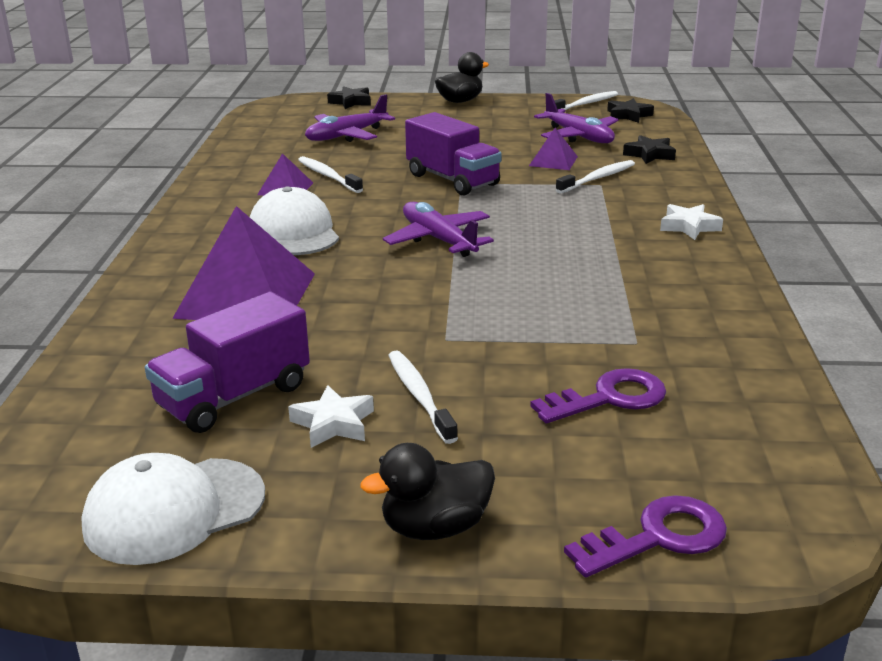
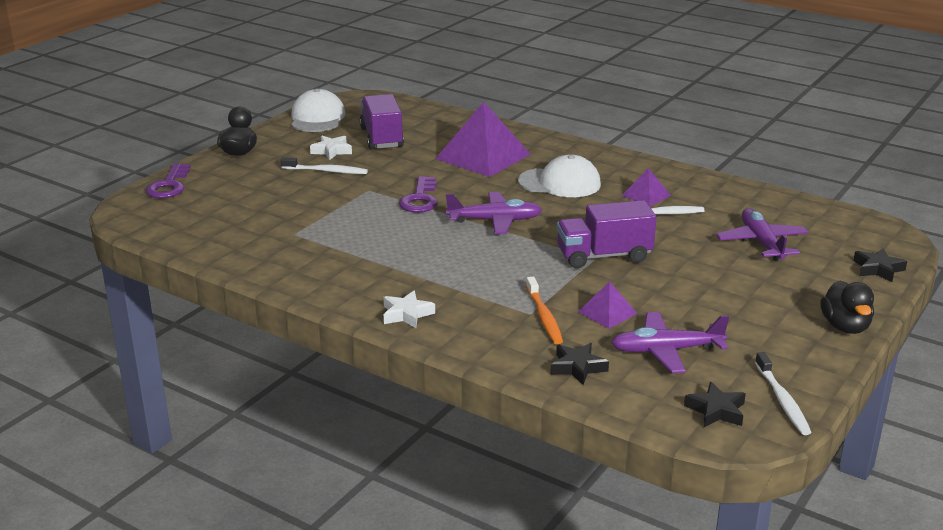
camera: 120 degrees right, 0 degrees up
(597, 178) = (544, 316): white toothbrush -> orange toothbrush
(609, 398) = (260, 209): purple key -> purple key (420, 199)

